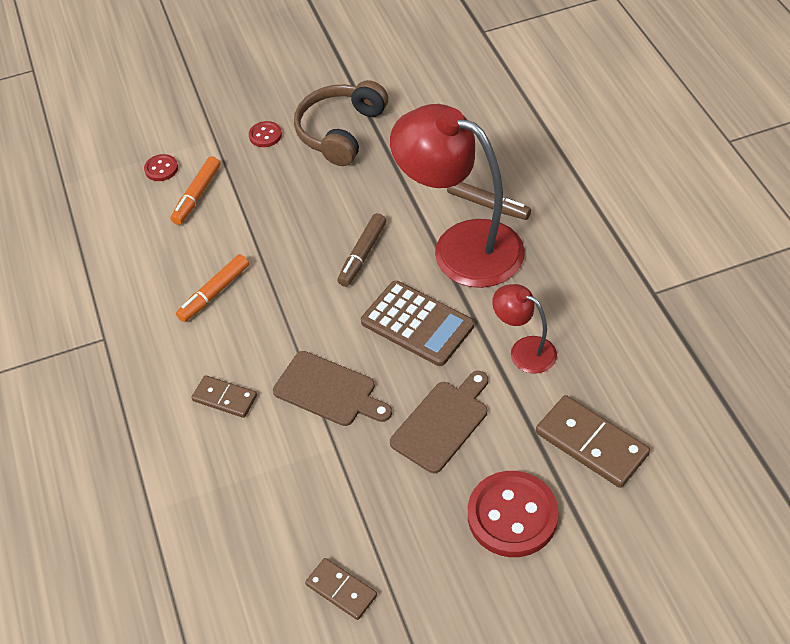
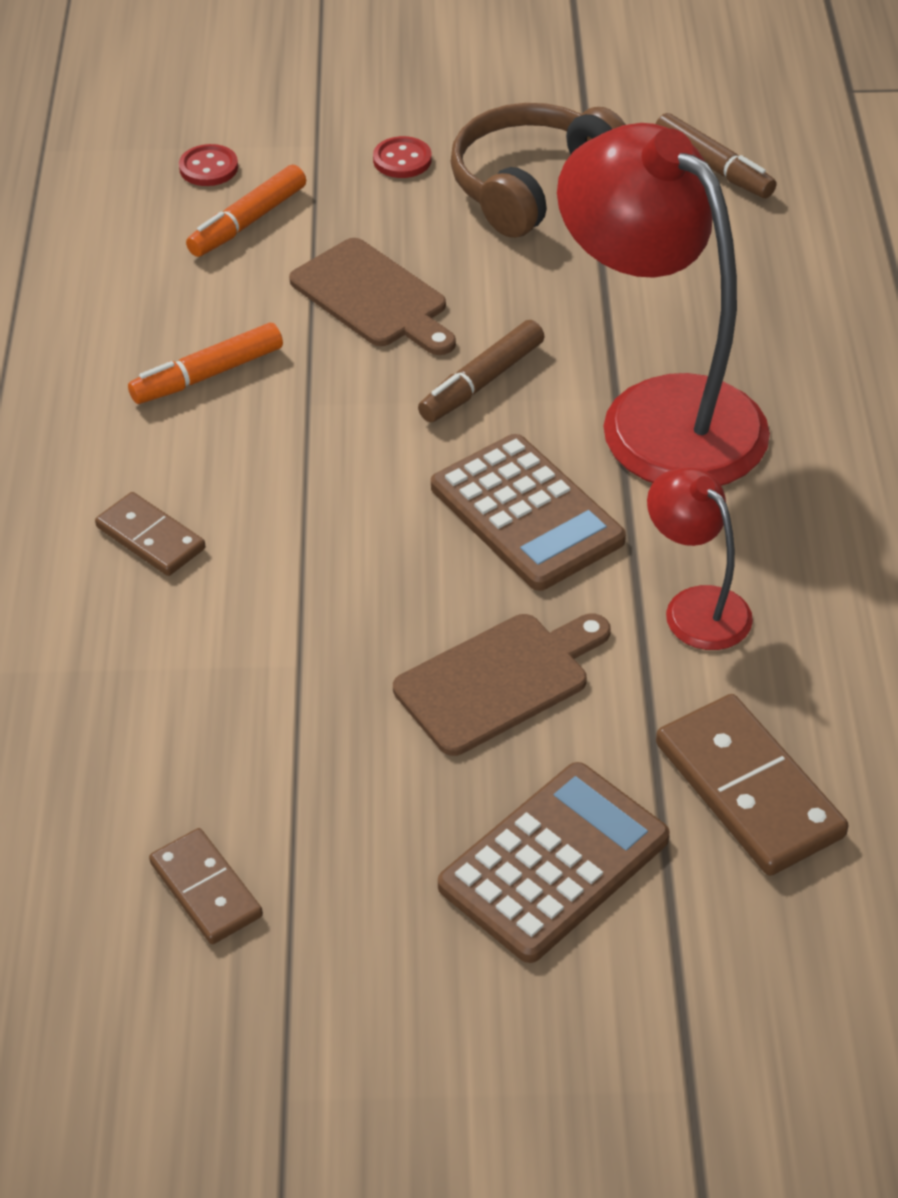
camera: 15 degrees right, 5 degrees down
(328, 391) = (328, 575): brown cutting board -> brown cutting board (373, 298)
(488, 205) = (736, 362): brown marker -> brown marker (713, 167)
(512, 516) = (554, 863): red button -> brown calculator

